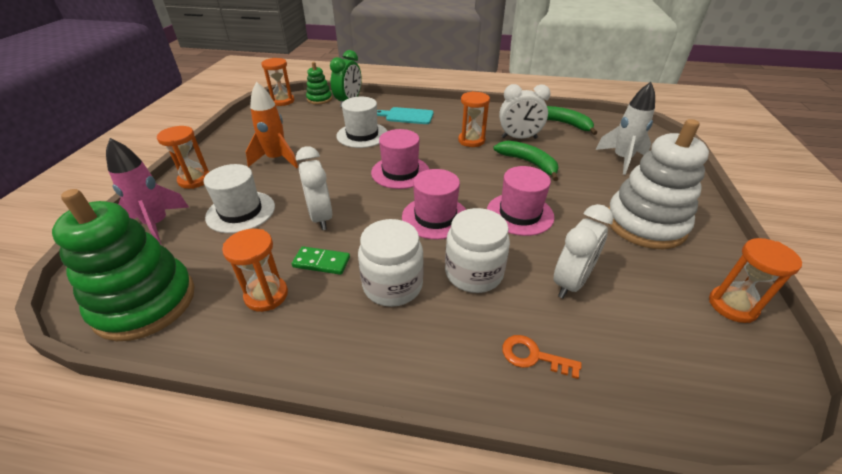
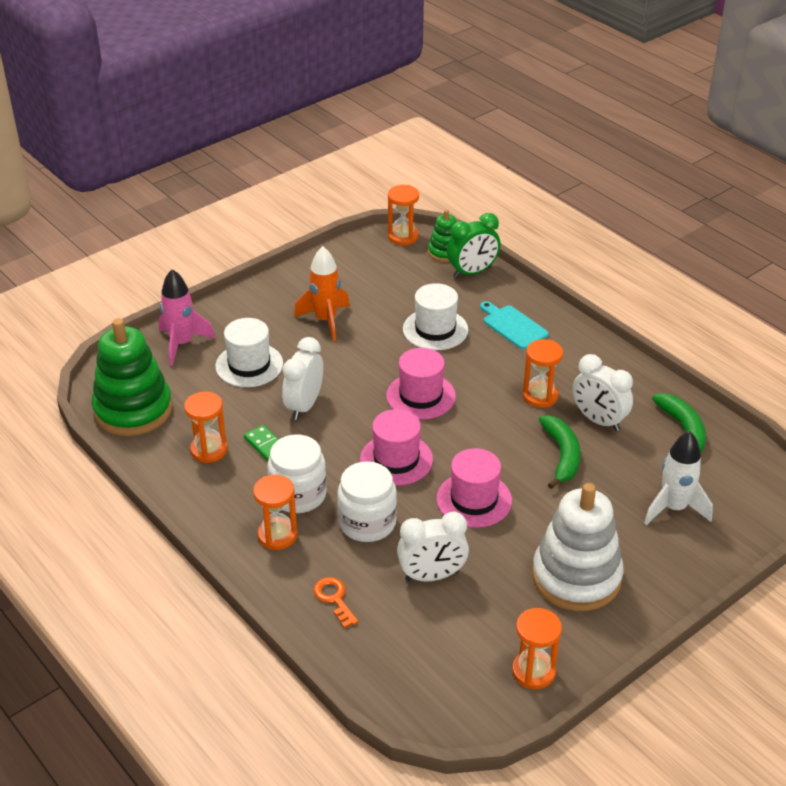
camera: 40 degrees right, 0 degrees up
(195, 180) = (240, 309): orange hourglass -> orange hourglass (277, 535)

